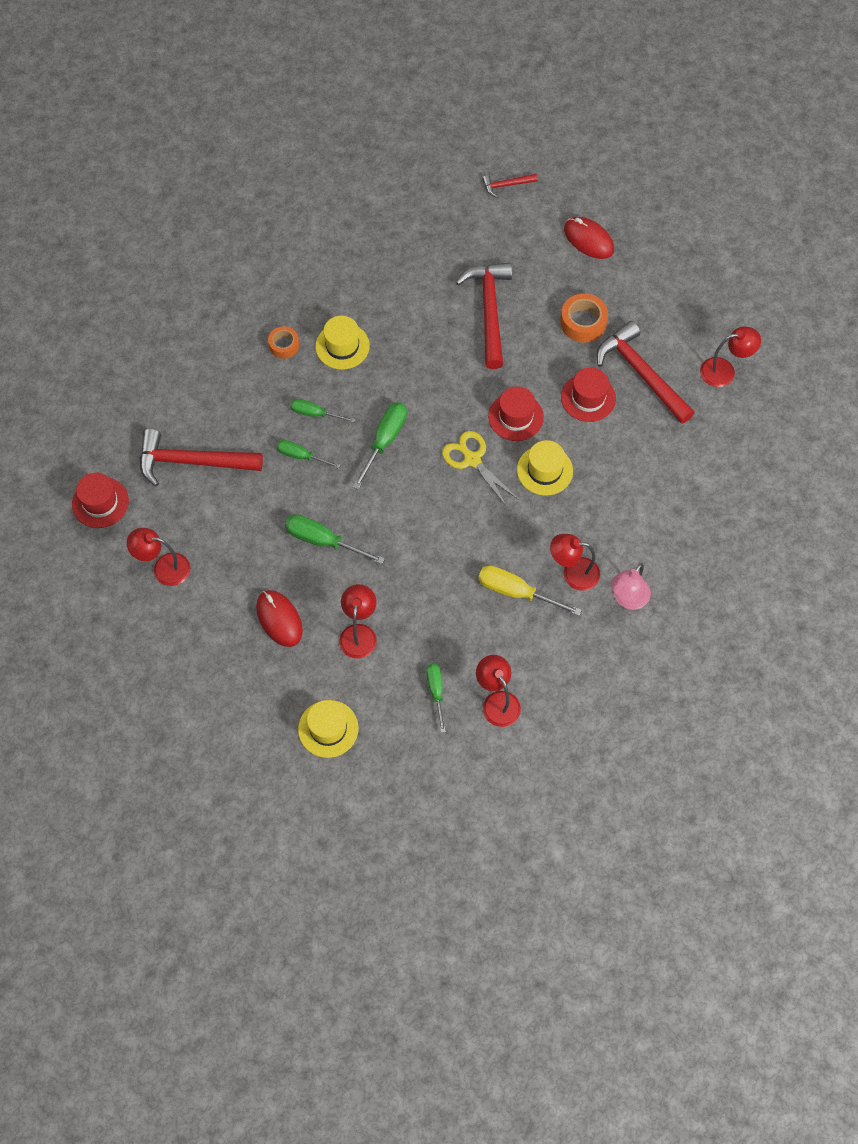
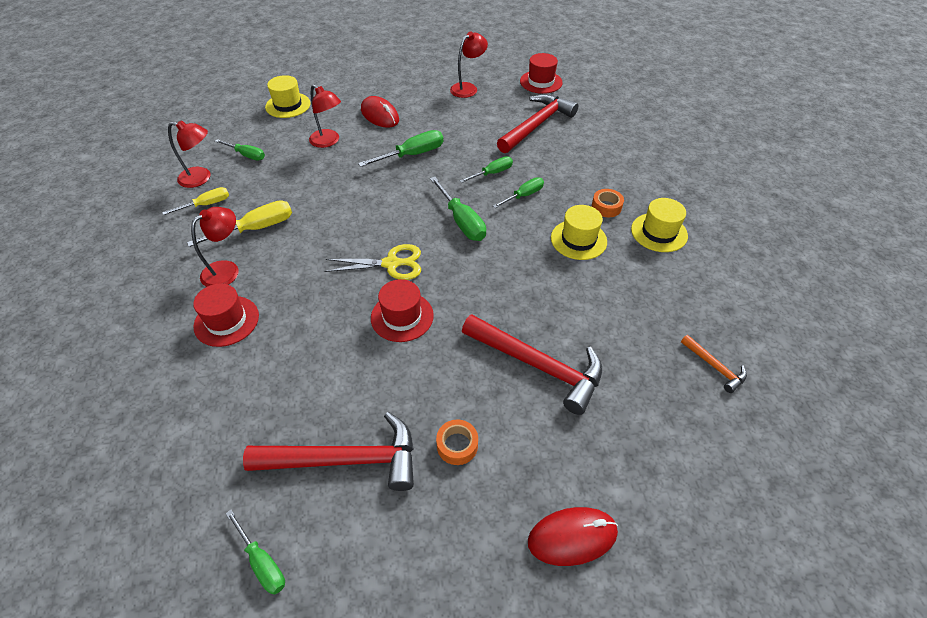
camera: 125 degrees right, 15 degrees down
(279, 619) = (380, 115): red mouse -> red mouse turned 45 degrees clockwise
(410, 215) = (714, 366): none -> orange hammer
(506, 185) = (717, 494): red hammer -> none
(523, 661) = (206, 205): none -> yellow screwdriver
(544, 470) = (330, 306): yellow hat -> yellow hat (659, 232)
(583, 322) = (457, 445): orange tape -> orange tape, size x0.65
(588, 398) = (366, 388): red hat -> red hat (226, 321)
(627, 599) = (163, 290): pink lamp -> none
(724, 371) = (262, 562): red lamp -> green screwdriver

